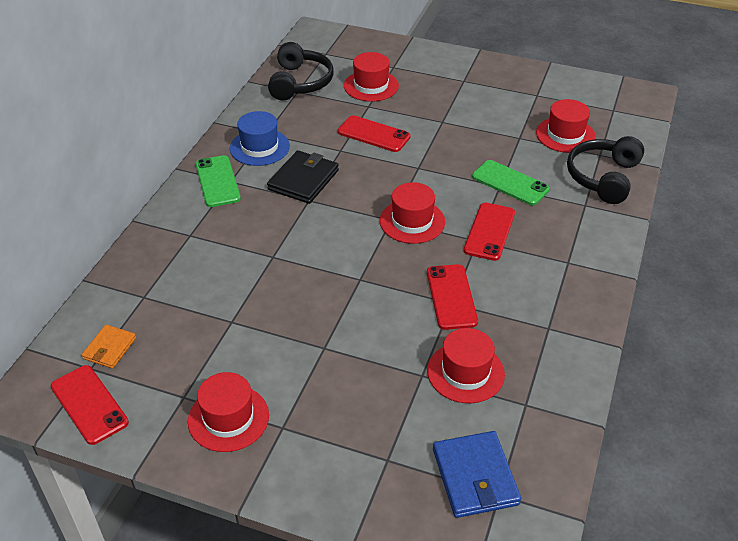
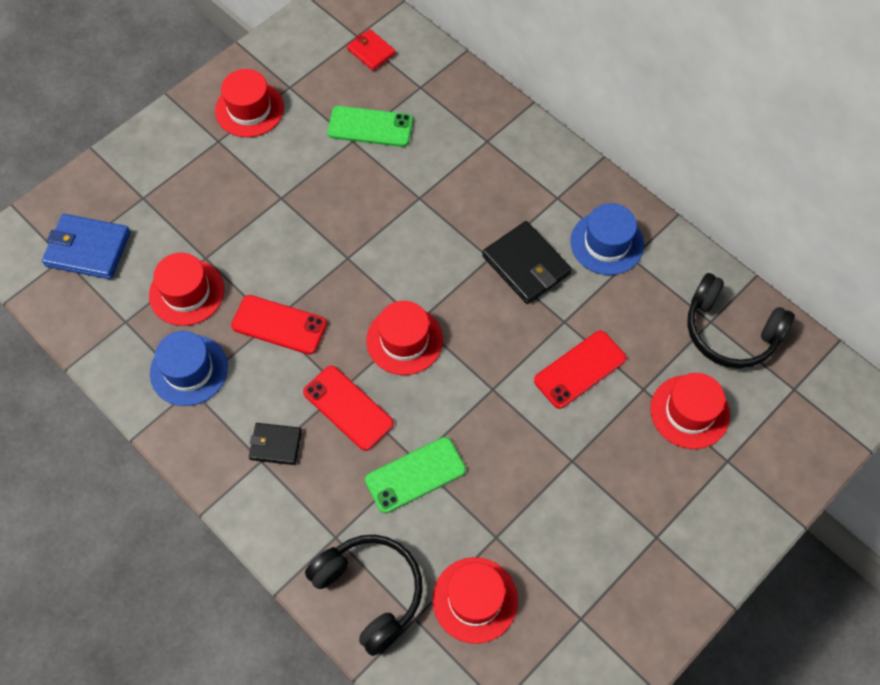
camera: 115 degrees right, 20 degrees up
(89, 404) = (319, 28): red phone -> none
(109, 348) = (371, 52): orange wallet -> red wallet
(217, 181) = (562, 186): green phone -> green phone (370, 127)
(534, 337) = (189, 370): none -> blue hat
(549, 259) = (275, 445): none -> black wallet

